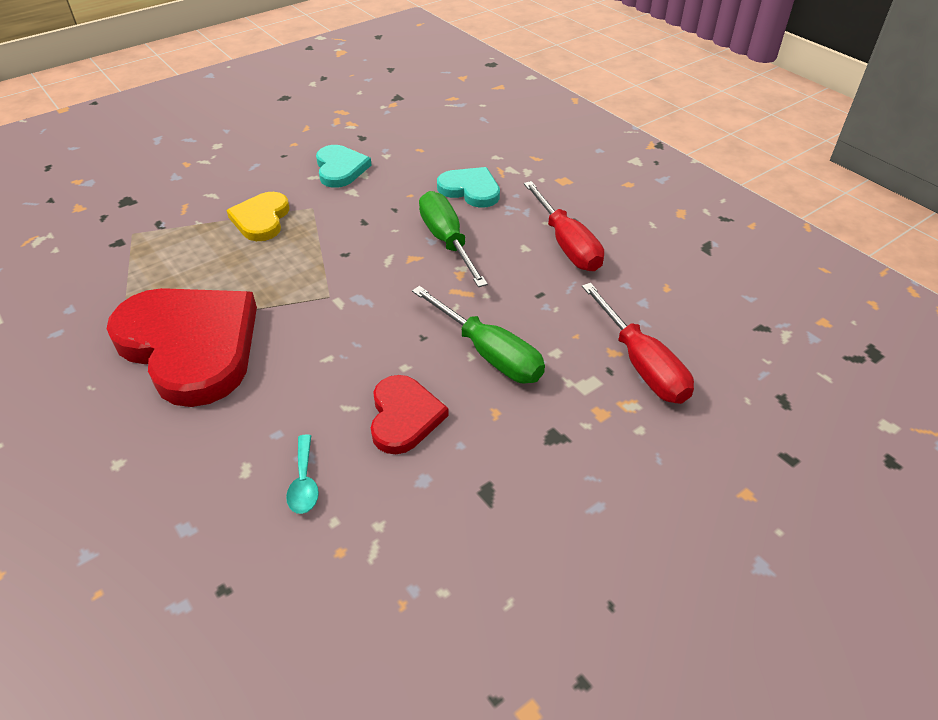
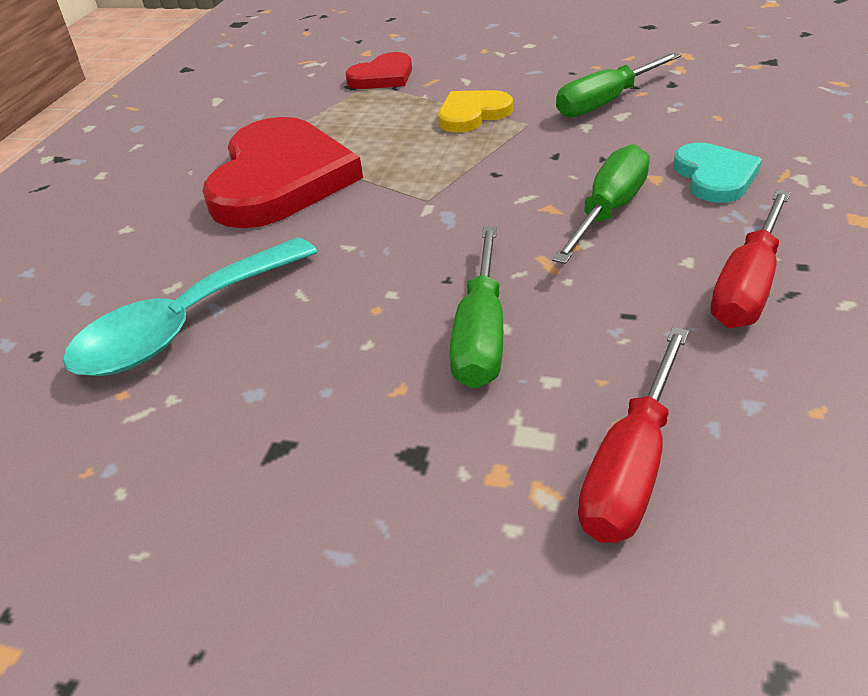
camera: 55 degrees right, 5 degrees down
(304, 482) = (184, 325): turquoise spoon -> turquoise spoon, size x2.47
(340, 169) = (605, 102): turquoise heart -> green screwdriver
(404, 416) = (324, 332): red heart -> red heart (383, 76)

